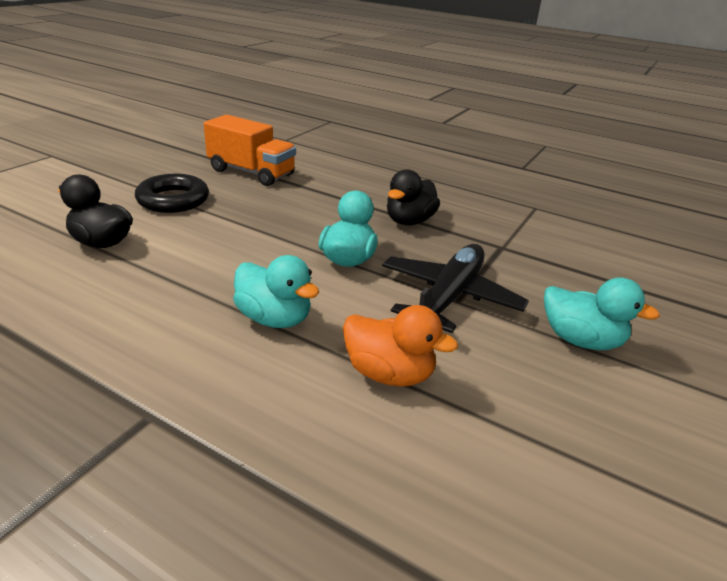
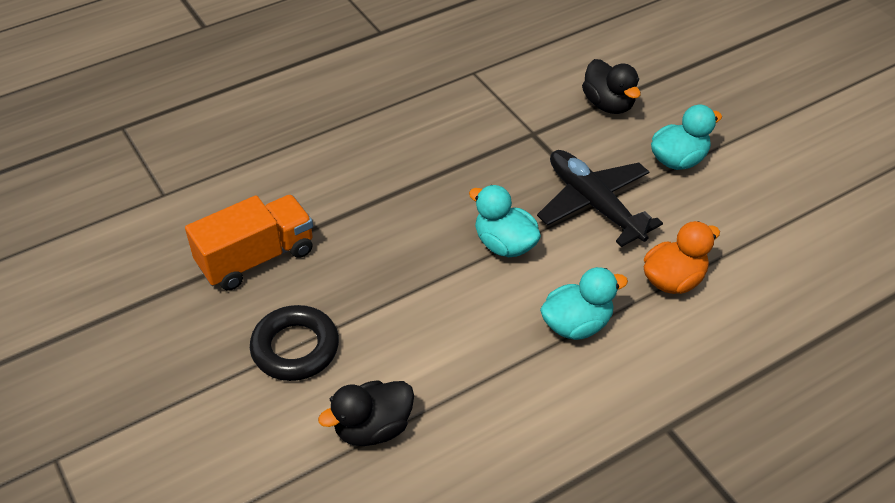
camera: 60 degrees left, 15 degrees up
(409, 221) = (453, 172): black duck -> black duck (608, 104)

